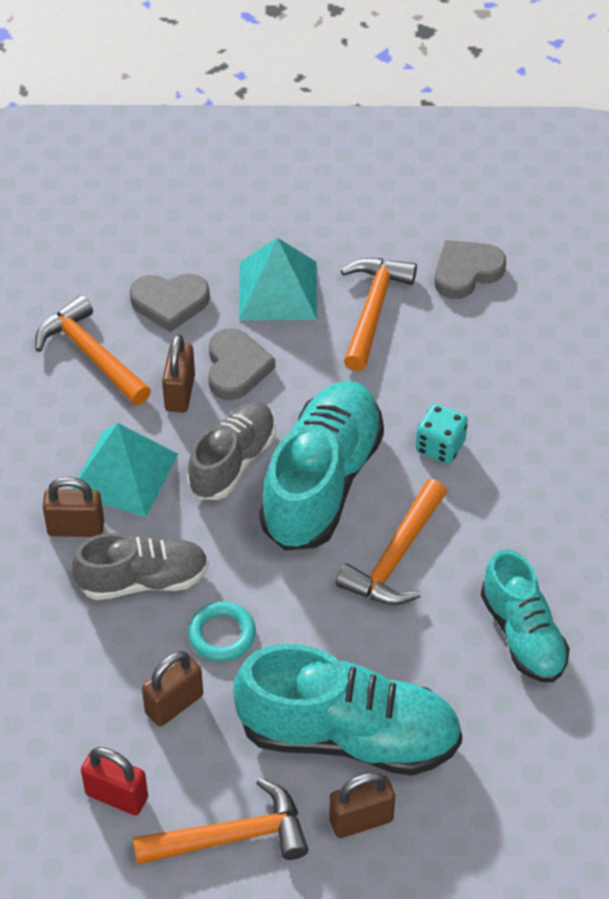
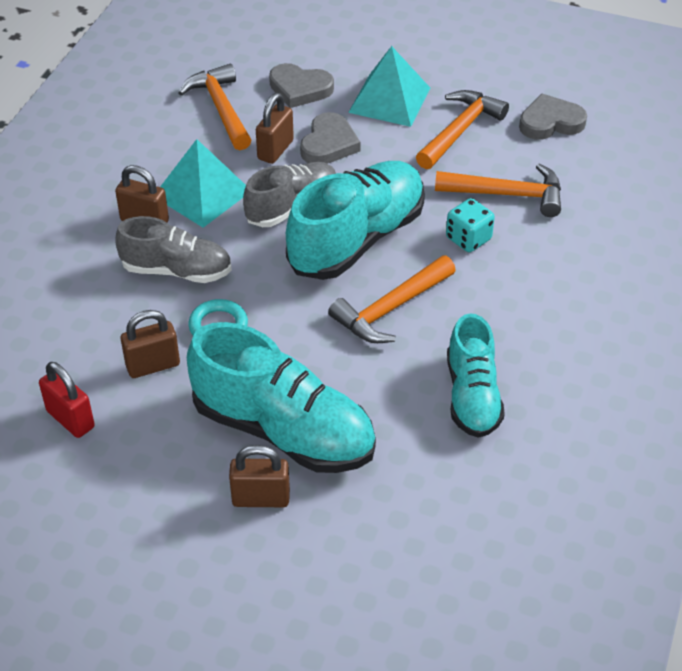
camera: 20 degrees right, 5 degrees down
(231, 837) = (145, 478): orange hammer -> orange hammer (507, 194)

